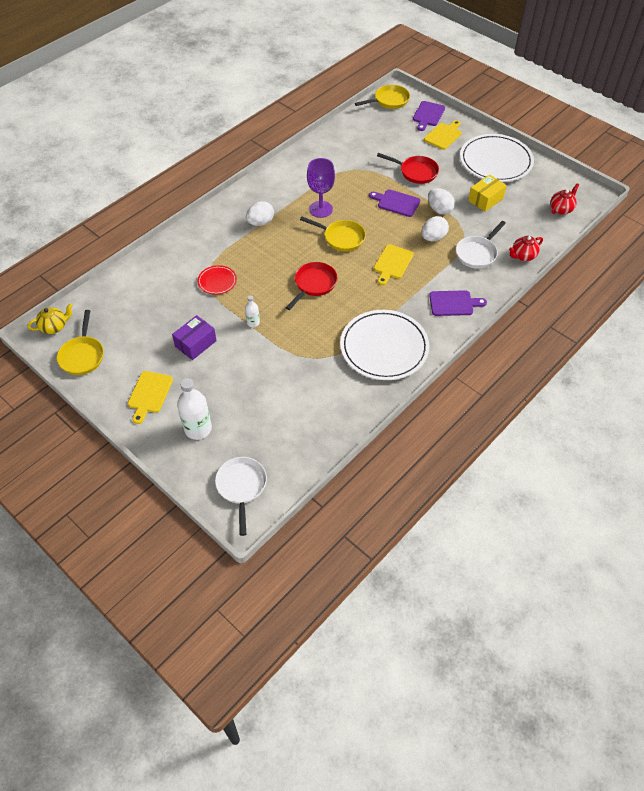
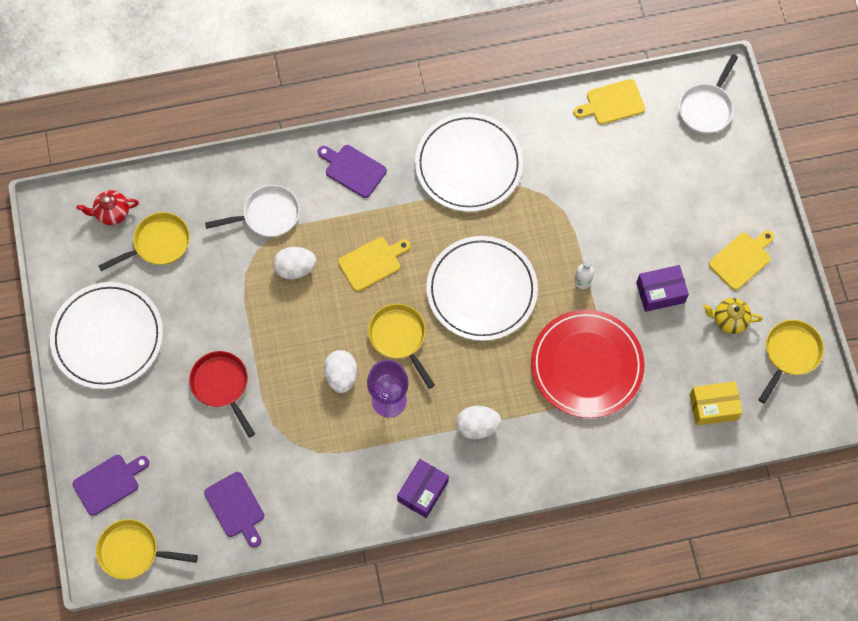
camera: 145 degrees left, 15 degrees up
(54, 327) = (805, 415): yellow teapot -> yellow teapot (729, 320)
(198, 429) = (714, 190): white bottle -> none
(217, 281) = (586, 365): red plate -> red plate, size x2.13
(267, 184) = (423, 491): none -> purple box
(313, 284) = (481, 290): red pan -> white plate
(396, 203) = (290, 350): purple cutting board -> purple cutting board (236, 507)
(439, 210) = (250, 305): white egg -> white egg (341, 376)
(443, 135) = (126, 428): yellow cutting board -> yellow cutting board (612, 103)
(485, 199) = (182, 284): yellow box -> yellow box (713, 407)
(520, 209) = (158, 244): none -> yellow pan
(523, 256) = (222, 179): red teapot -> none

